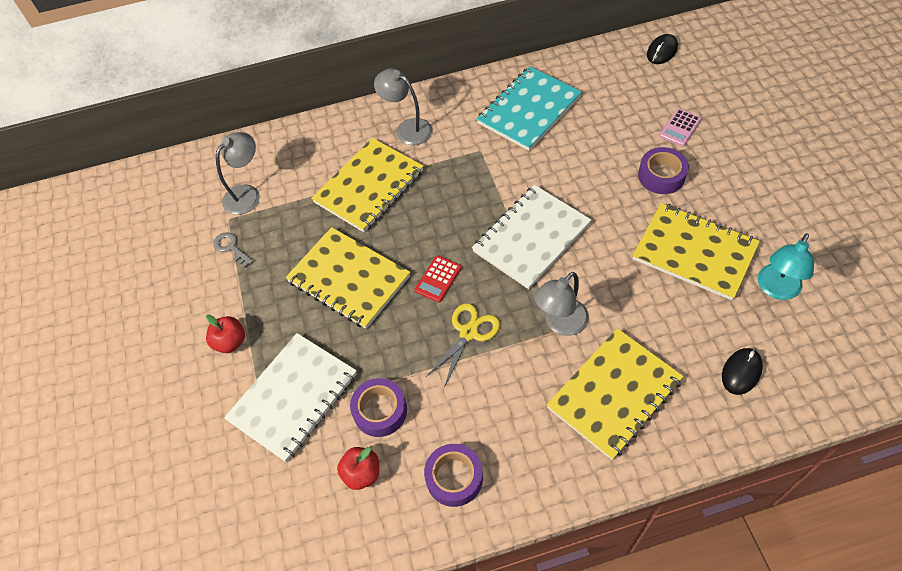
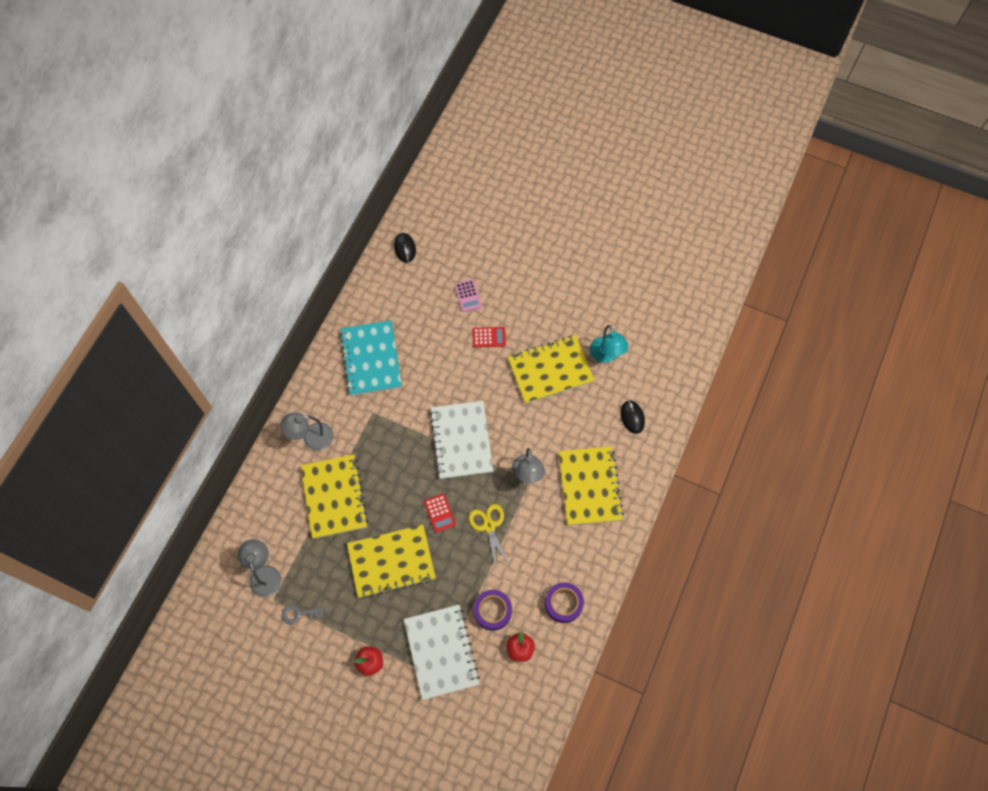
camera: 55 degrees left, 10 degrees up
(661, 176) = (489, 337): purple tape -> red calculator

